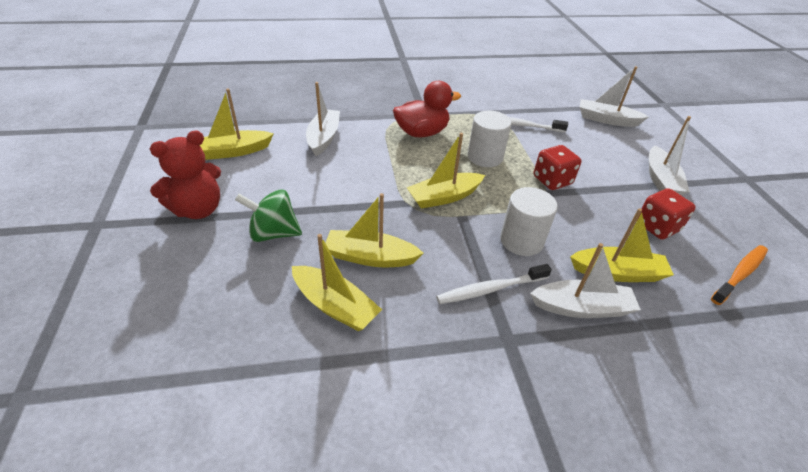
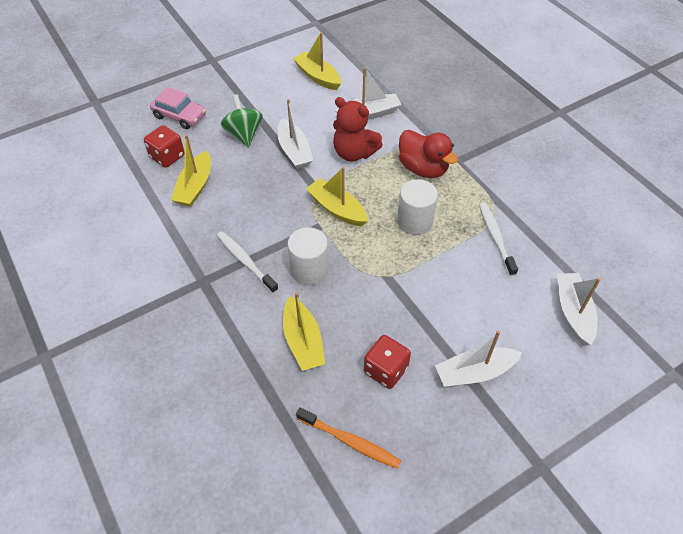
camera: 70 degrees right, 10 degrees up
(178, 287) = (180, 116): none -> pink car
(198, 209) = (247, 91): red teddy bear -> red teddy bear (354, 153)
(370, 257) = (245, 188): yellow boat -> none
(552, 180) = (410, 278): red dice -> red dice (167, 157)
(582, 308) = (251, 320): white boat -> white boat (294, 151)

